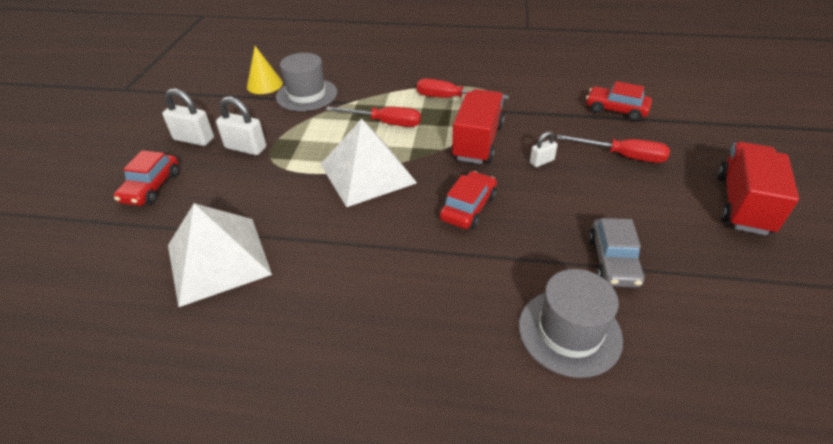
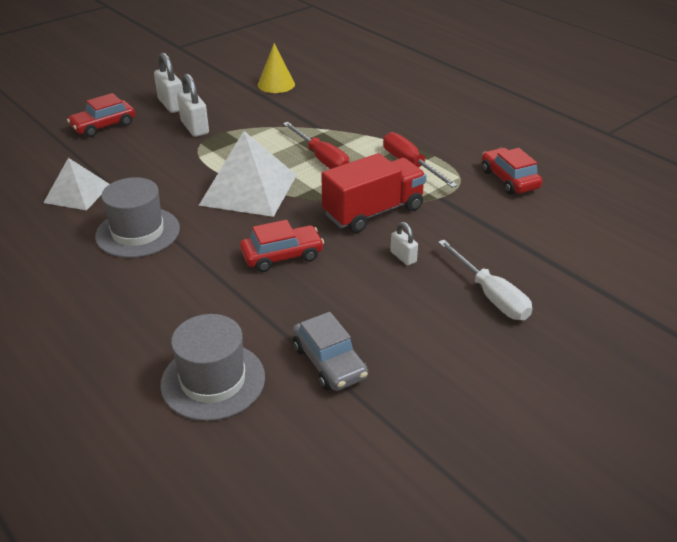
camera: 40 degrees right, 5 degrees down
(218, 259) = (77, 193): white pyramid -> white pyramid, size x0.62
(307, 95) = (295, 107): grey hat -> grey hat (138, 232)
(541, 161) = (403, 257): white padlock -> white padlock turned 45 degrees clockwise
(613, 261) = (329, 362): grey car -> grey car turned 75 degrees counterclockwise
(616, 110) = (562, 254): red car -> red car (509, 179)
(623, 156) = (490, 295): red screwdriver -> white screwdriver
(743, 204) = (540, 404): red truck -> none

